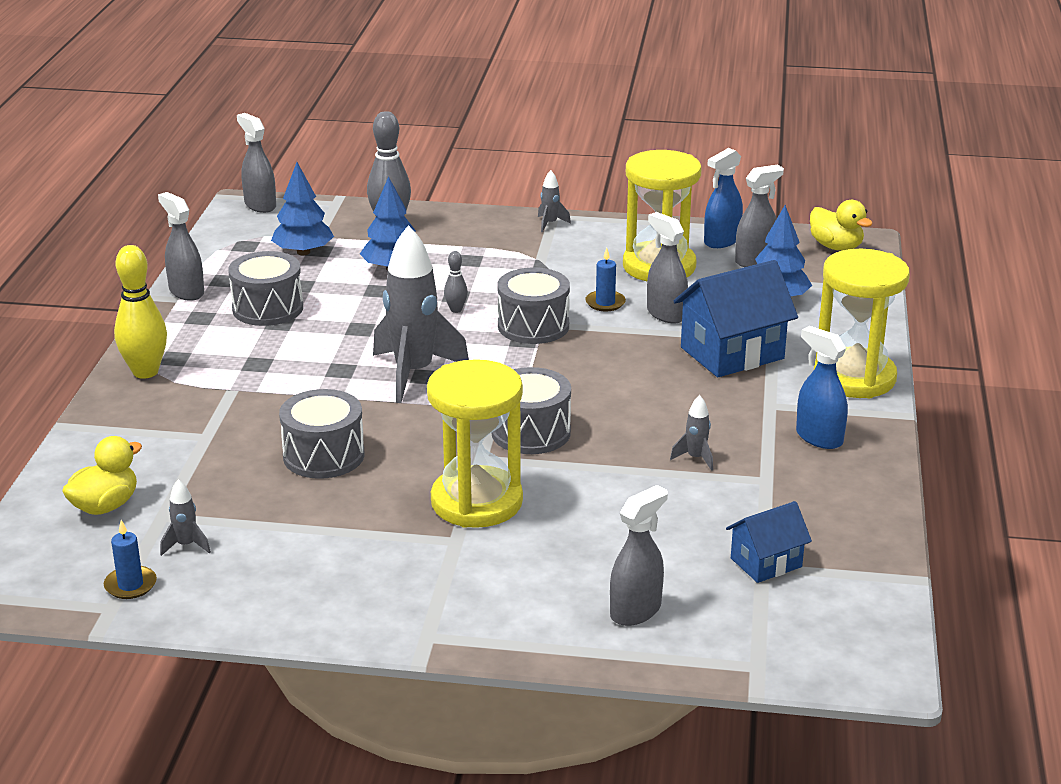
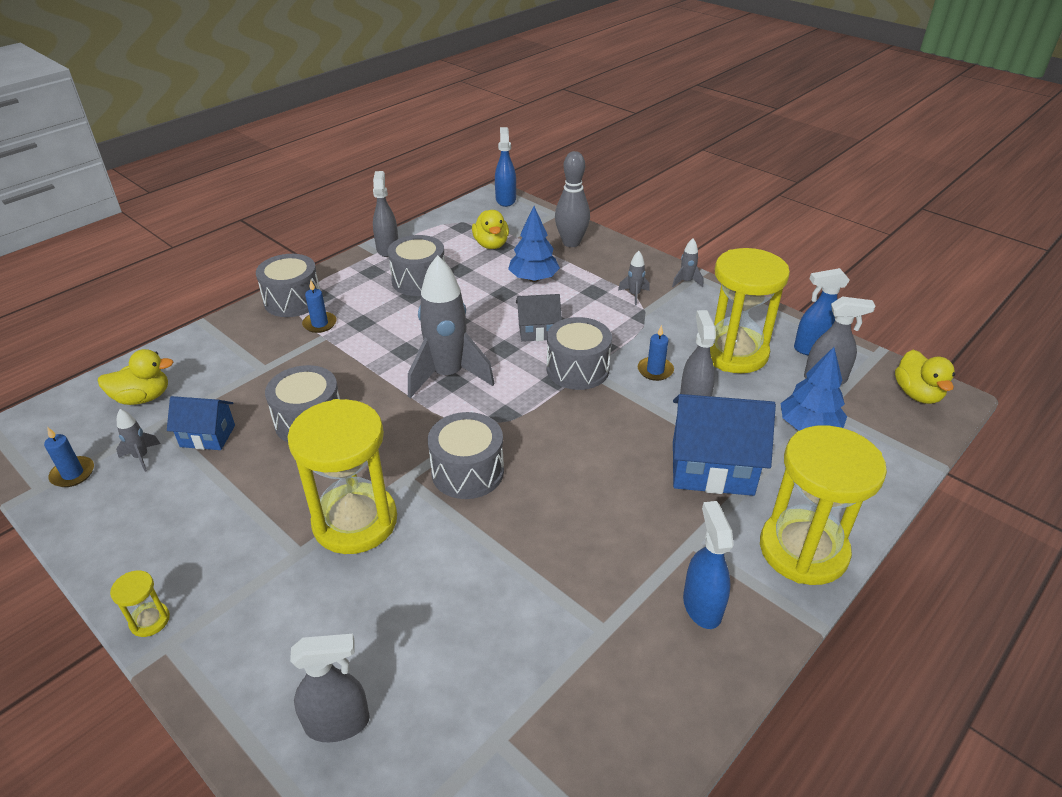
camera: 35 degrees right, 10 degrees up
(145, 372) = (293, 300): yellow bowling pin -> grey drum
(211, 380) = (320, 324): none -> blue candle
(260, 205) = (505, 200): grey spray bottle -> blue spray bottle
(303, 252) = (491, 244): blue tree -> yellow duck
(386, 632) = (150, 620): none -> yellow hourglass
(456, 309) = (538, 331): grey bowling pin -> grey house
(695, 458) = (567, 569): grey rocket -> grey rocket (634, 295)
(766, 562) = (504, 737): blue house -> blue house (208, 436)

